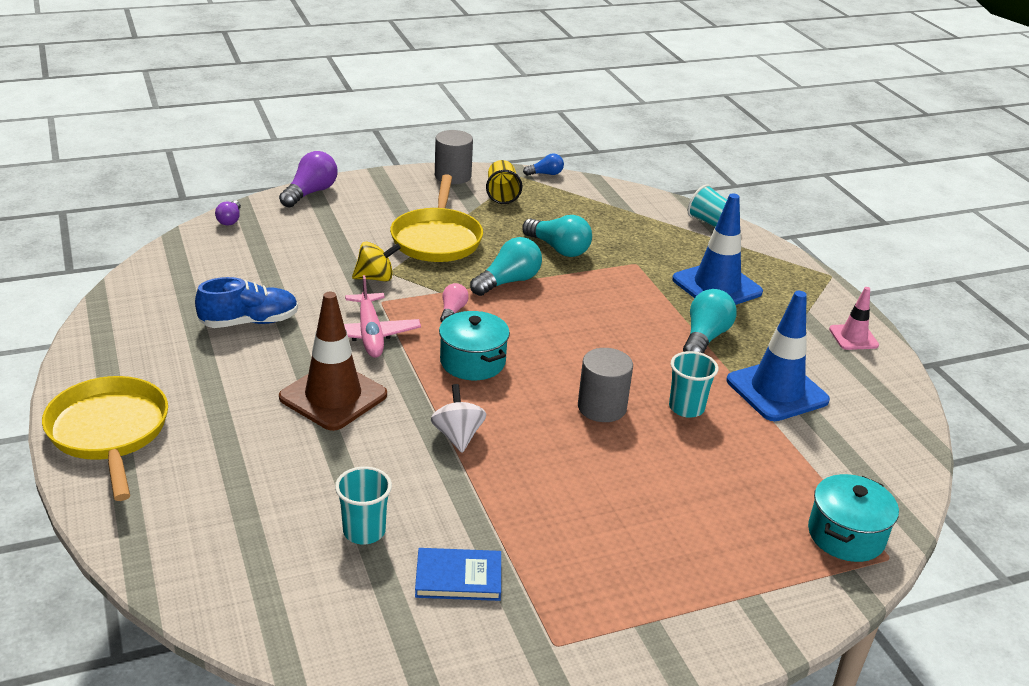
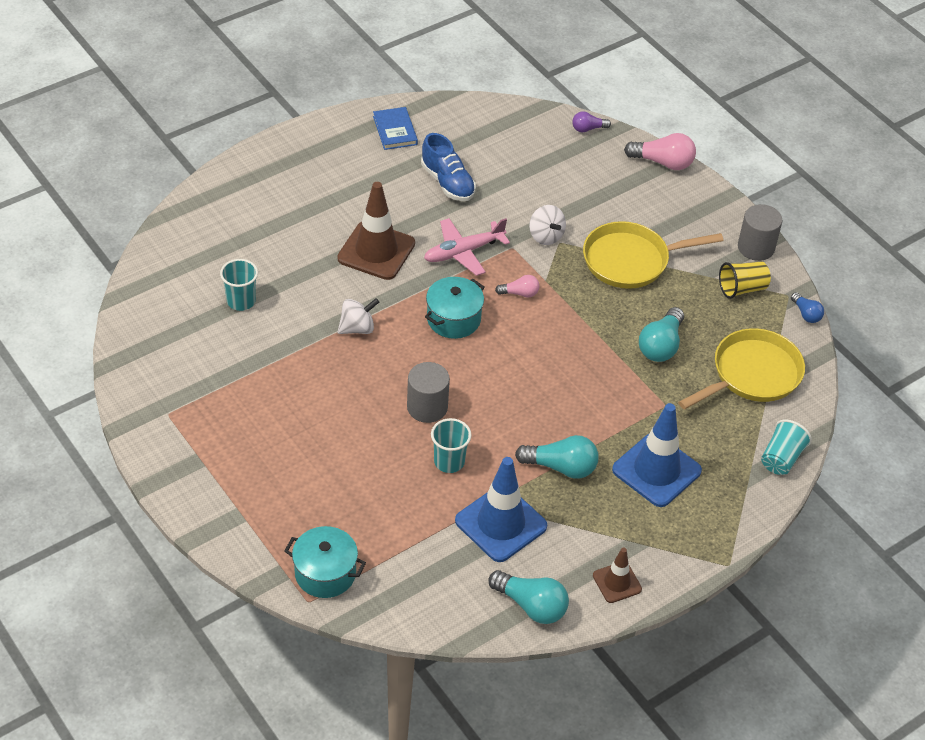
camera: 75 degrees right, 15 degrees up
(109, 432) = (293, 155): yellow pan -> yellow pan (752, 374)
(310, 193) = (663, 162): purple light bulb -> pink light bulb
(375, 278) = (546, 236): yellow spinning top -> white spinning top
(458, 578) = (213, 356): blue book -> blue book (395, 130)
(508, 281) = (584, 320): turquoise light bulb -> turquoise light bulb (531, 606)
(853, 337) = (617, 582): pink traffic cone -> brown traffic cone

